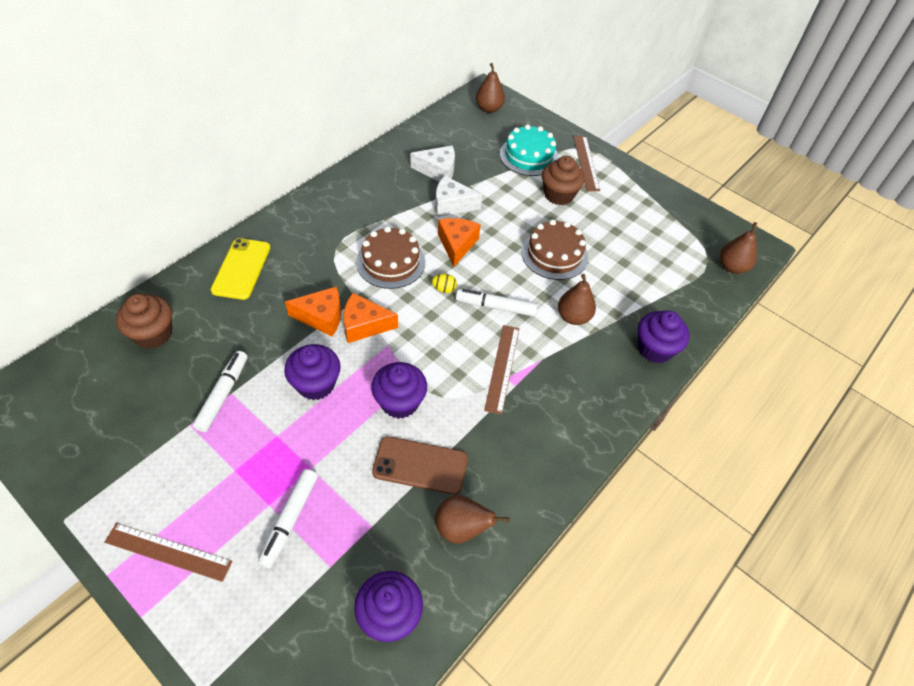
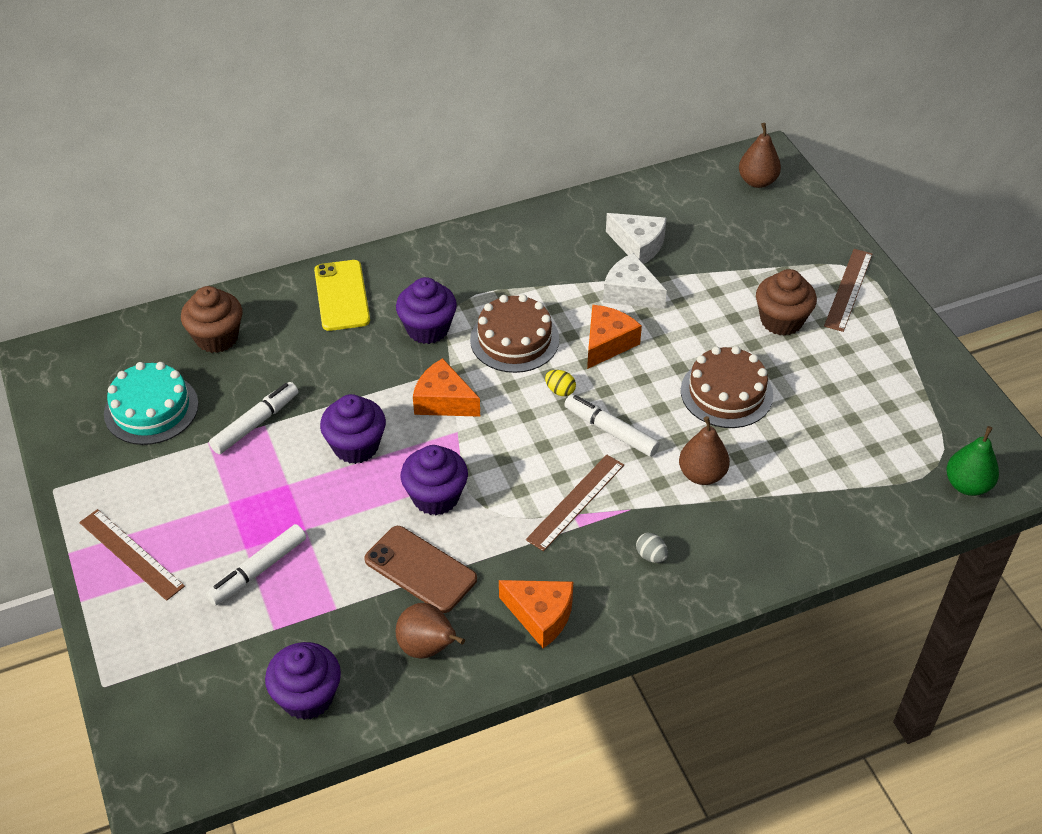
camera: 30 degrees right, 5 degrees down
(241, 269) = (342, 296): yellow phone -> yellow phone turned 45 degrees counterclockwise
(322, 317) = (401, 377): orange cheese -> orange cheese (541, 616)
(529, 156) = (773, 259): turquoise cake -> turquoise cake (151, 409)
(576, 389) = (651, 556): none -> grey egg
(655, 349) = (784, 547): purple cupcake -> purple cupcake (427, 329)
(732, 267) = (967, 485): brown pear -> green pear

